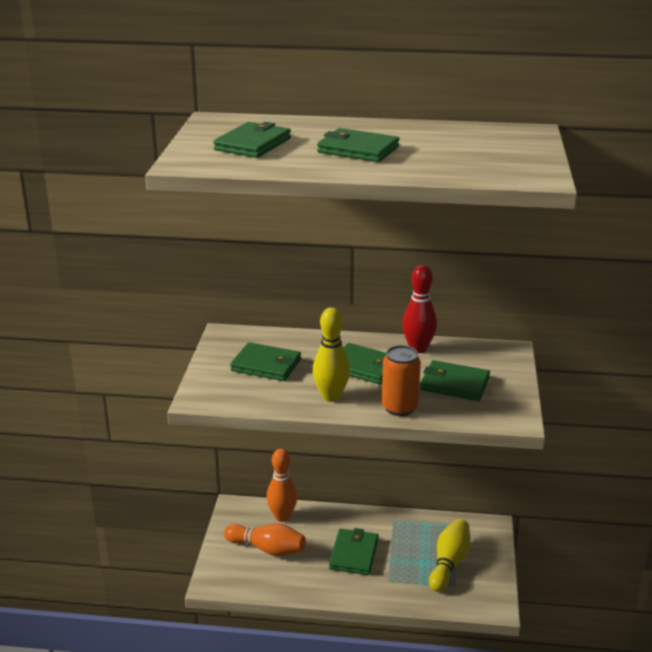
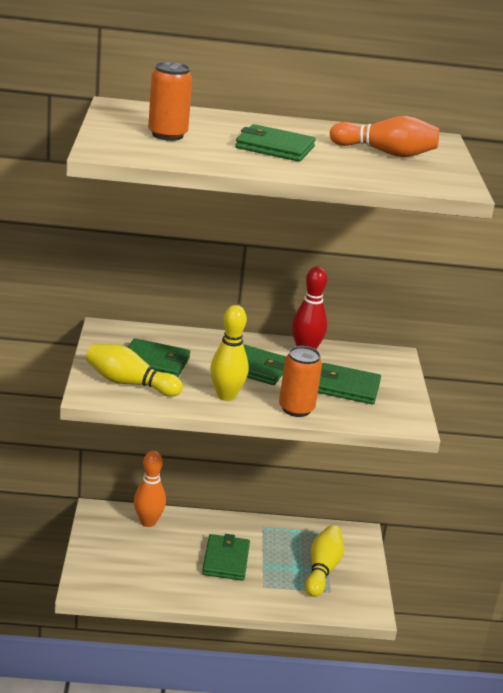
camera: 10 degrees left, 0 degrees up
(238, 387) = (130, 383): none -> yellow bowling pin
(253, 144) = (167, 135): green wallet -> orange can
(267, 549) = (136, 554): orange bowling pin -> orange bowling pin (385, 153)

